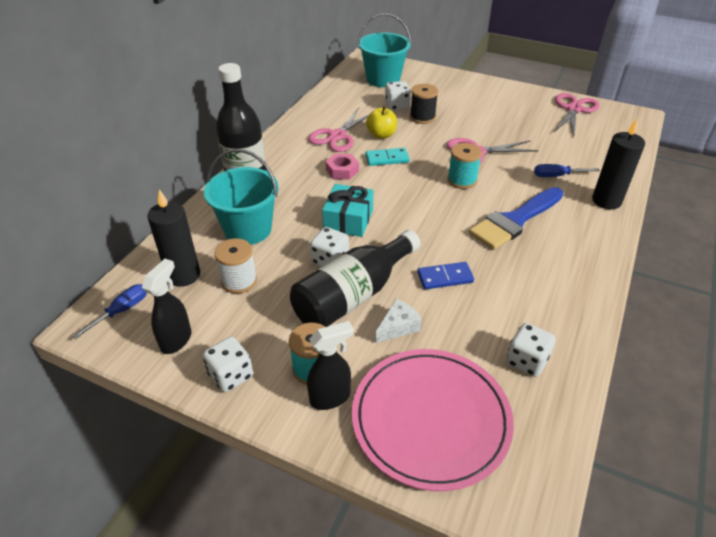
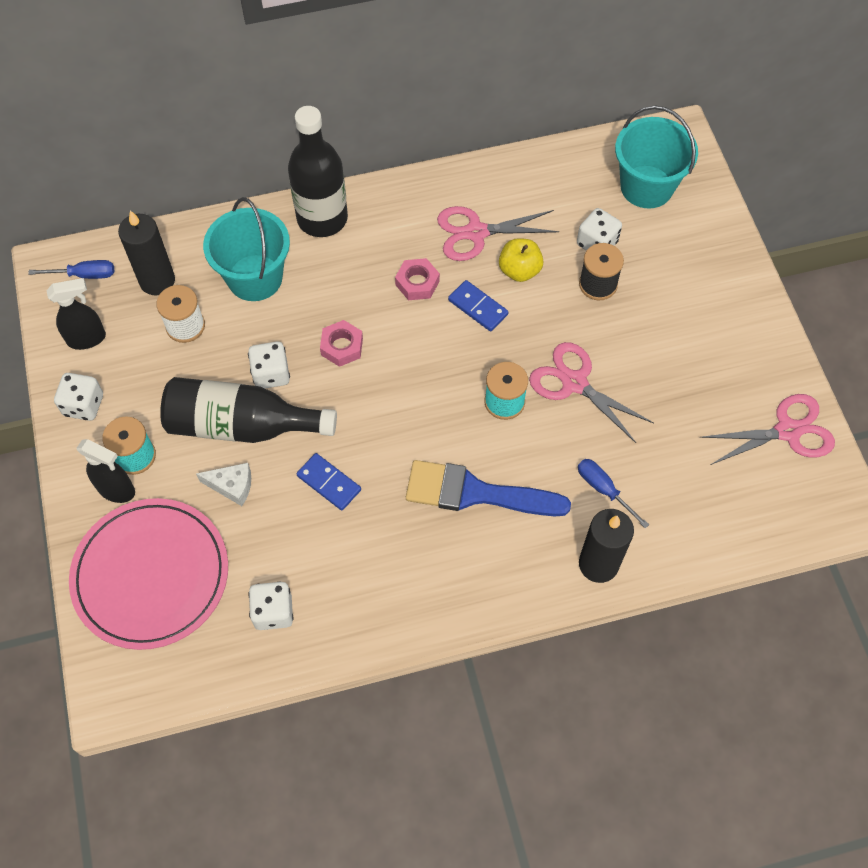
camera: 50 degrees right, 20 degrees up
(348, 220) = (342, 346): turquoise gift -> pink nut
(387, 159) = (478, 307): turquoise domino -> blue domino

